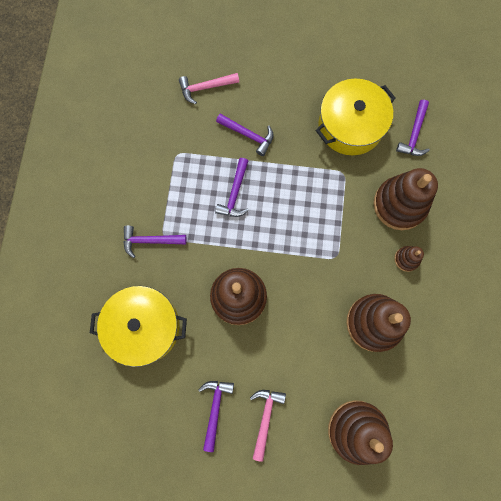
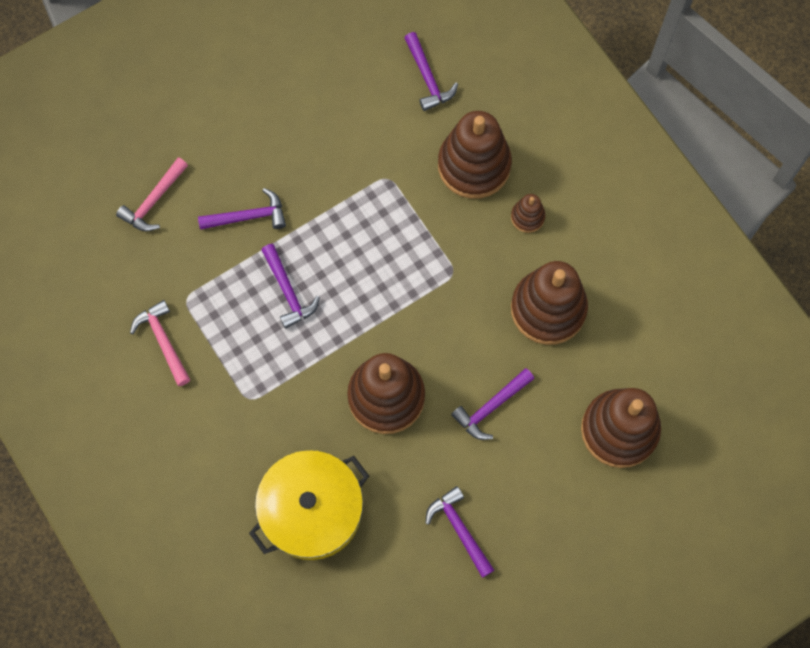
camera: 40 degrees left, 5 degrees down
(150, 241) = (238, 416): purple hammer -> purple hammer (491, 407)
(265, 418) = (518, 495): pink hammer -> pink hammer (163, 341)
(350, 125) = (352, 120): yellow pot -> none

